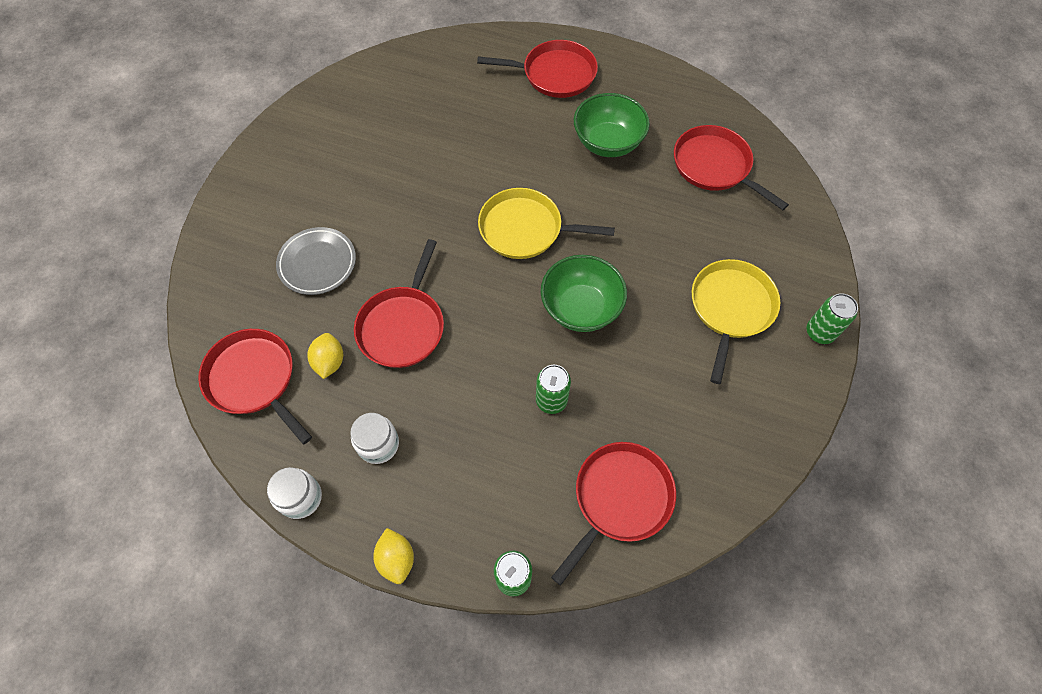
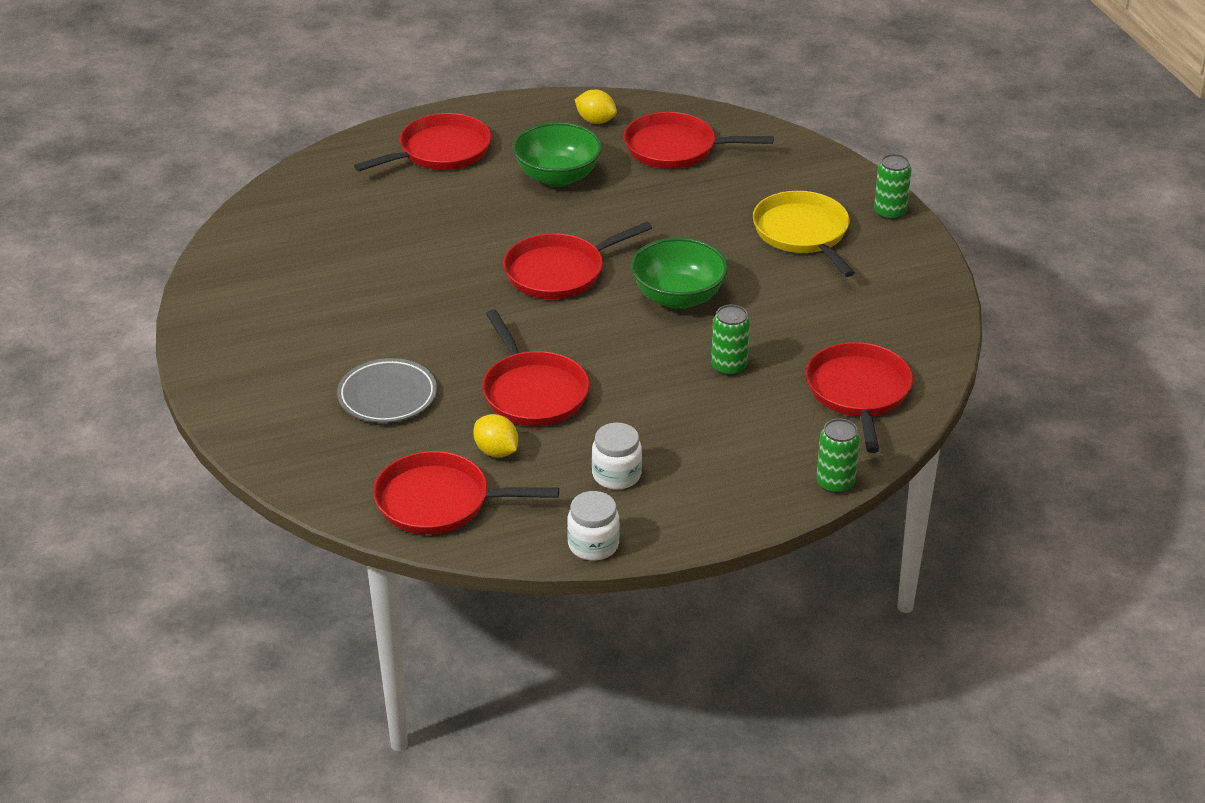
camera: 40 degrees left, 25 degrees down
(396, 559) = (727, 529): yellow lemon -> yellow lemon (595, 121)
(525, 229) = (559, 272): yellow pan -> red pan

